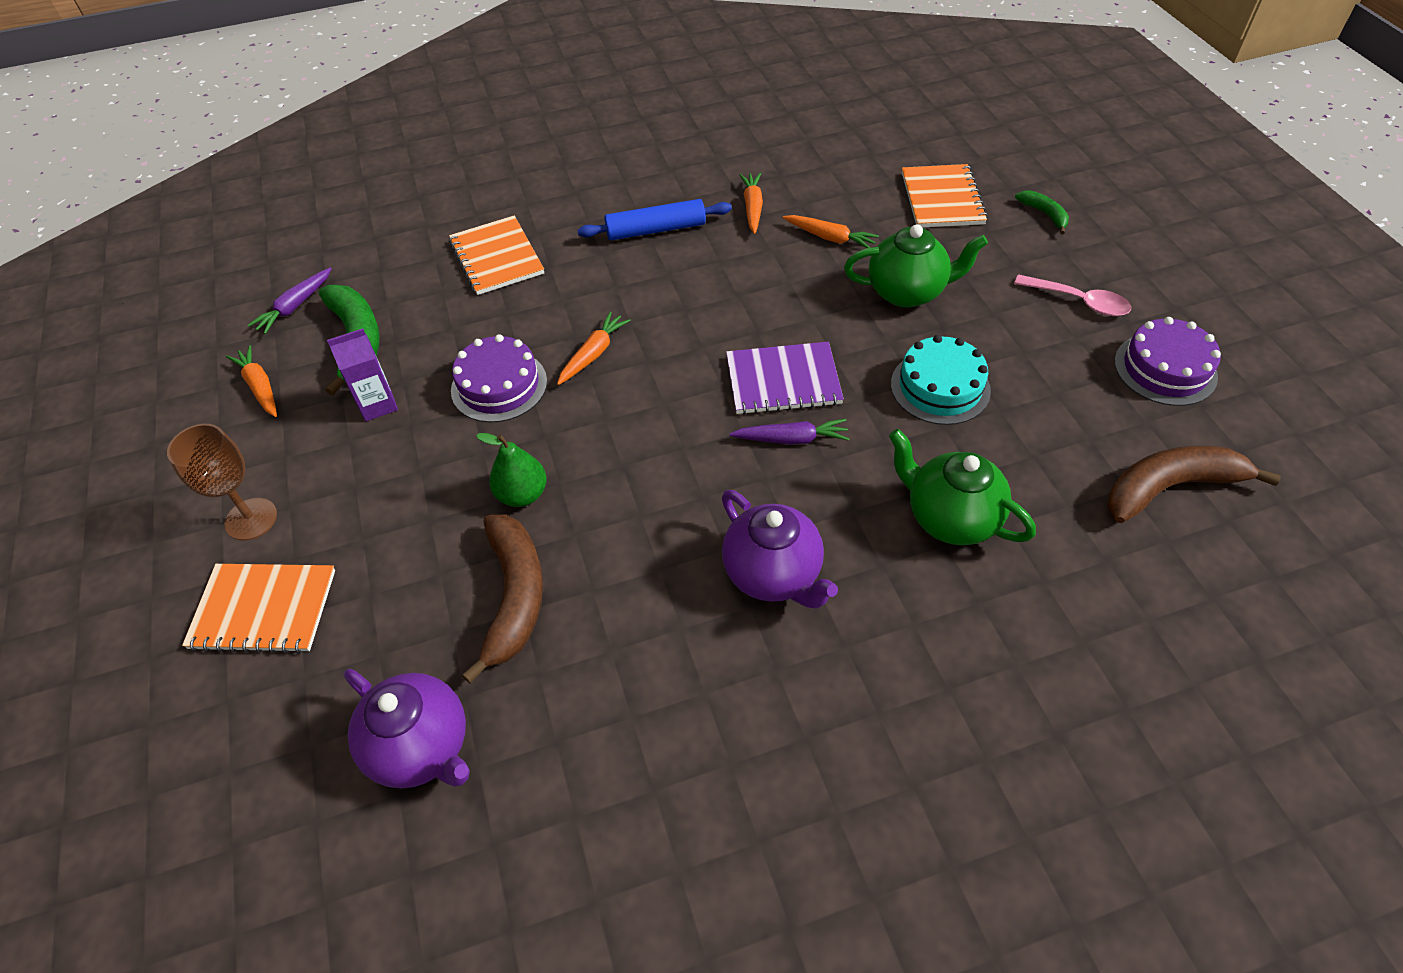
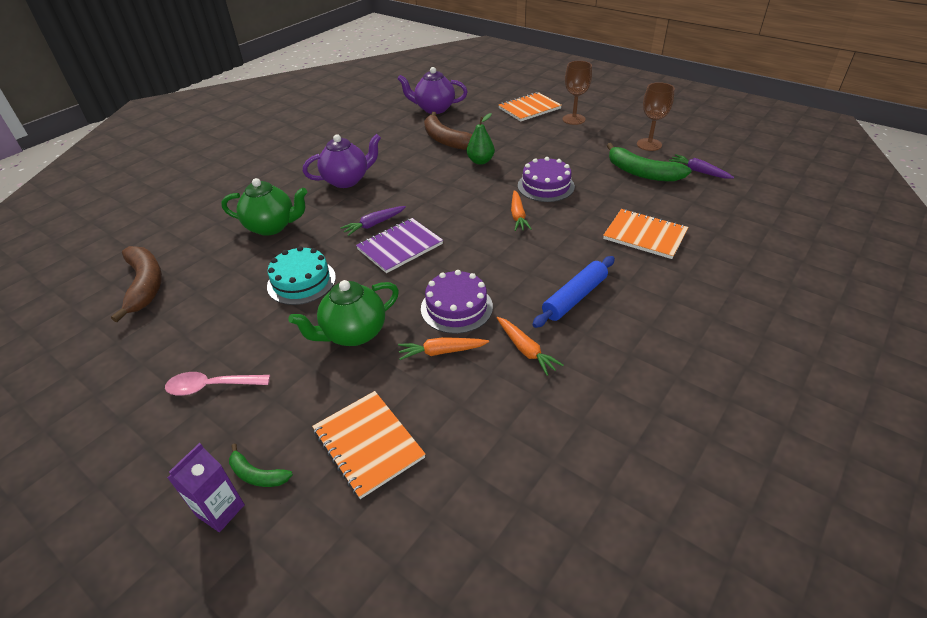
camera: 145 degrees right, 10 degrees down
(260, 387) = (649, 144): orange carrot -> brown goblet
(295, 306) = (699, 171): purple carrot -> purple carrot turned 45 degrees counterclockwise
(378, 404) = (588, 159): purple carton -> purple carton (220, 510)
(773, 574) = (347, 180): purple teapot -> purple teapot turned 135 degrees clockwise
(1165, 369) = (140, 358): purple cake -> purple cake (456, 307)
(1170, 487) = (145, 285): brown banana -> brown banana turned 60 degrees counterclockwise

